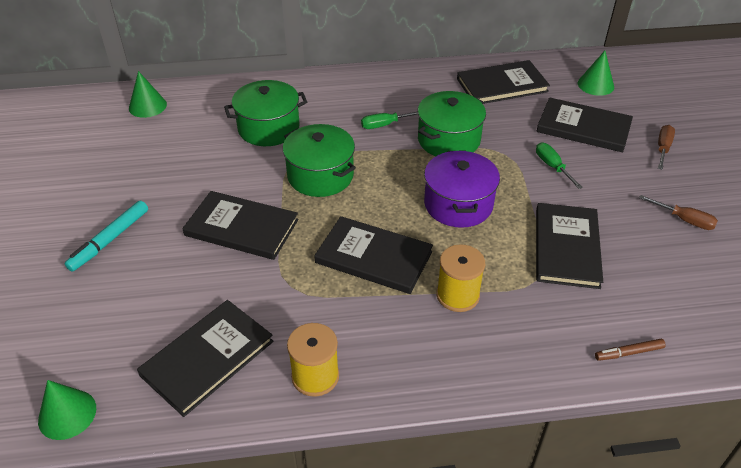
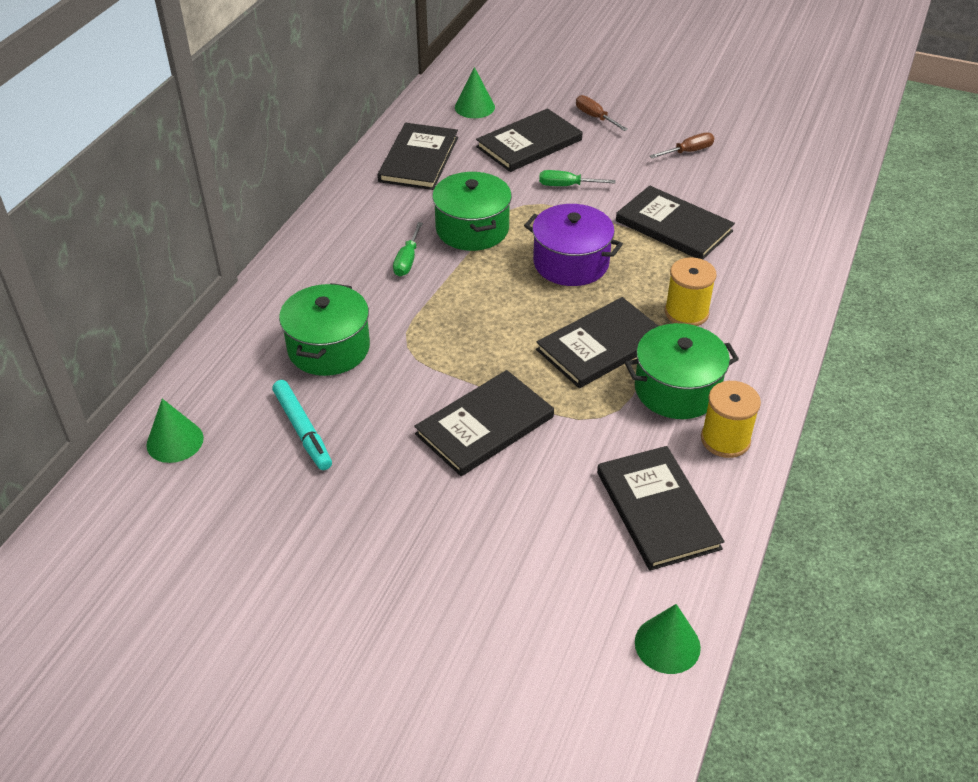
camera: 60 degrees left, 0 degrees up
(110, 240) = (418, 545): turquoise marker -> turquoise marker (302, 430)
(320, 175) = (449, 337): green pot -> green pot (677, 389)
(628, 353) = (806, 249): brown marker -> none

